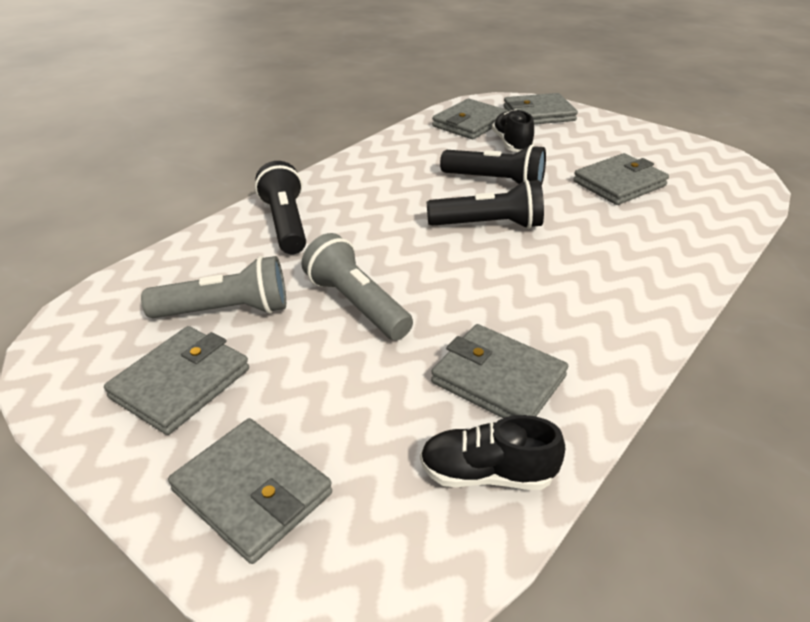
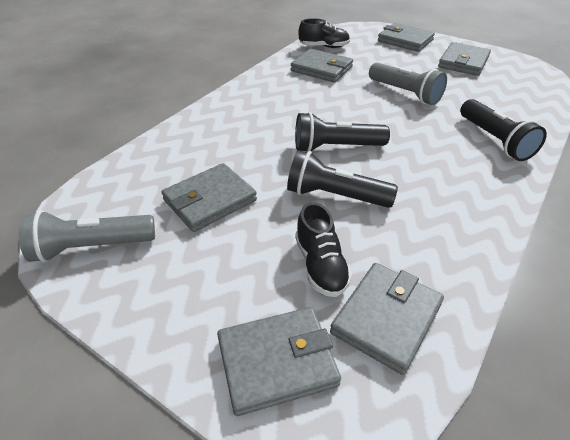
camera: 175 degrees right, 5 degrees up
(226, 310) = (474, 87): grey flashlight -> grey flashlight (91, 247)

